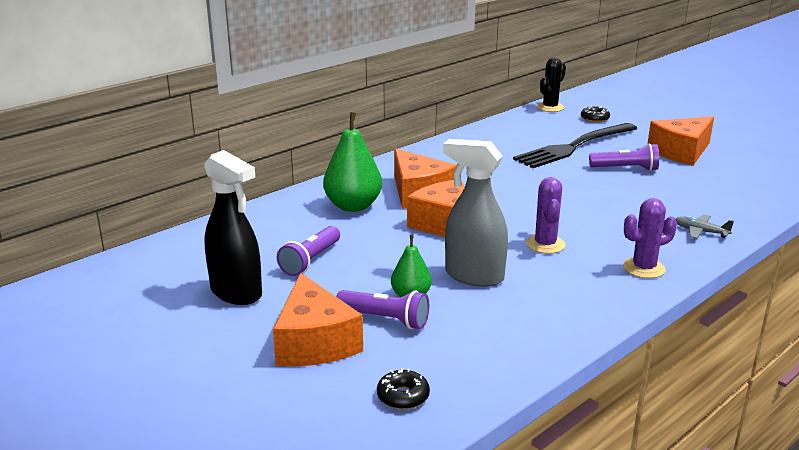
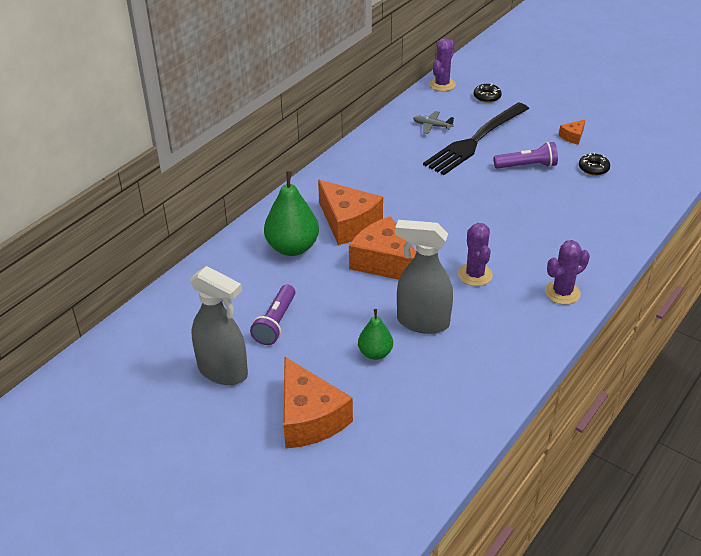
camera: 10 degrees left, 15 degrees up
(236, 293) = (223, 371): black spray bottle -> grey spray bottle
(385, 319) = (360, 383): purple flashlight -> none
(403, 396) = (398, 464): black donut -> black donut (593, 168)
(550, 107) = (442, 84): black cactus -> purple cactus
(681, 152) = (572, 136): orange cheese -> orange cheese, size x0.45
(700, 232) = (603, 241): grey plane -> grey plane (432, 126)

